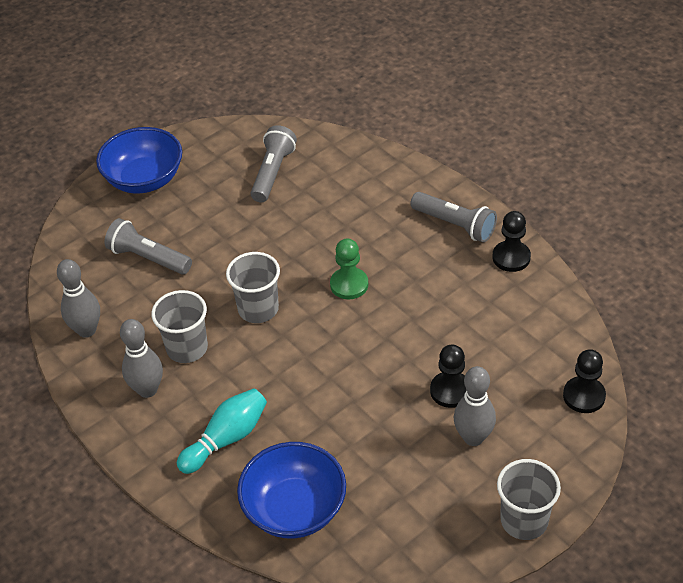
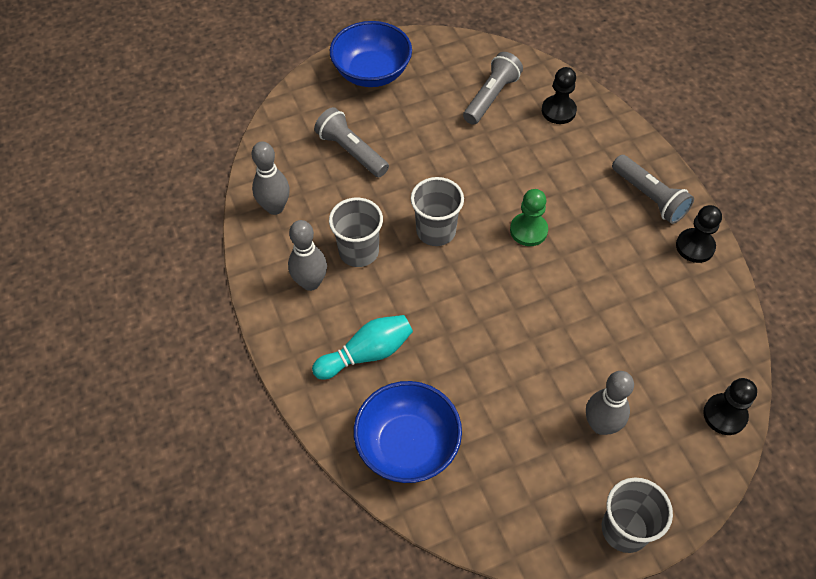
camera: 15 degrees right, 10 degrees up
(450, 391) = (593, 369): black pawn -> black pawn (558, 111)

